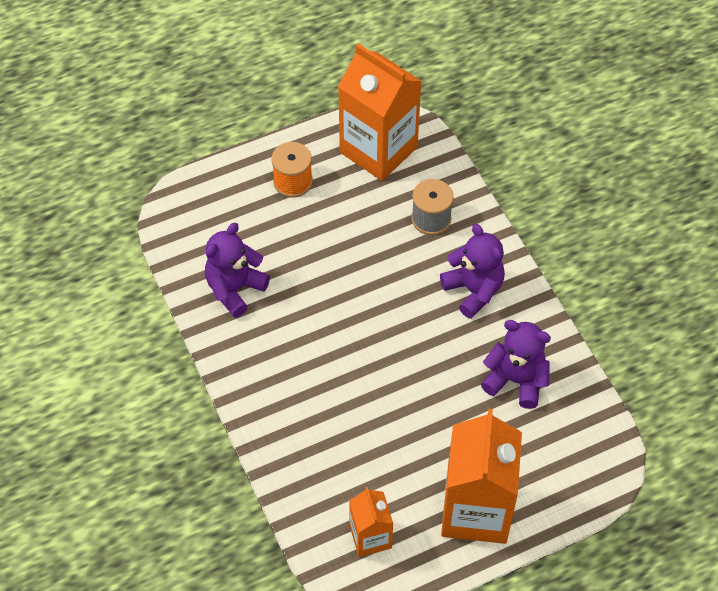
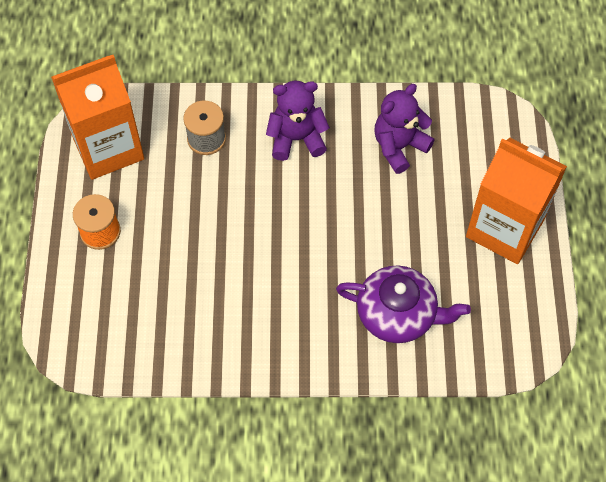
camera: 65 degrees left, 5 degrees up
(235, 289) = (191, 328): purple teddy bear -> none
(332, 449) = (398, 314): none -> purple teapot
(370, 537) = (495, 319): orange carton -> none

